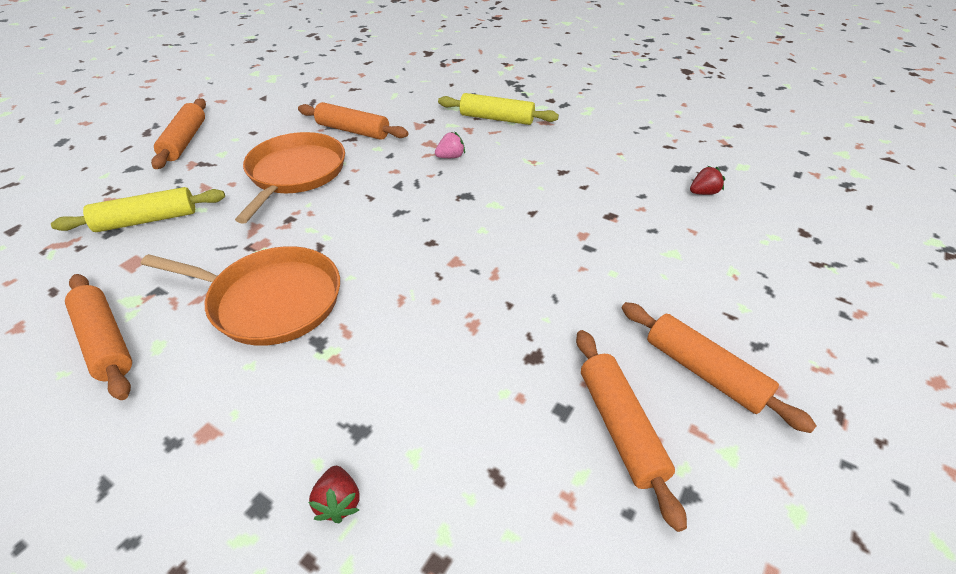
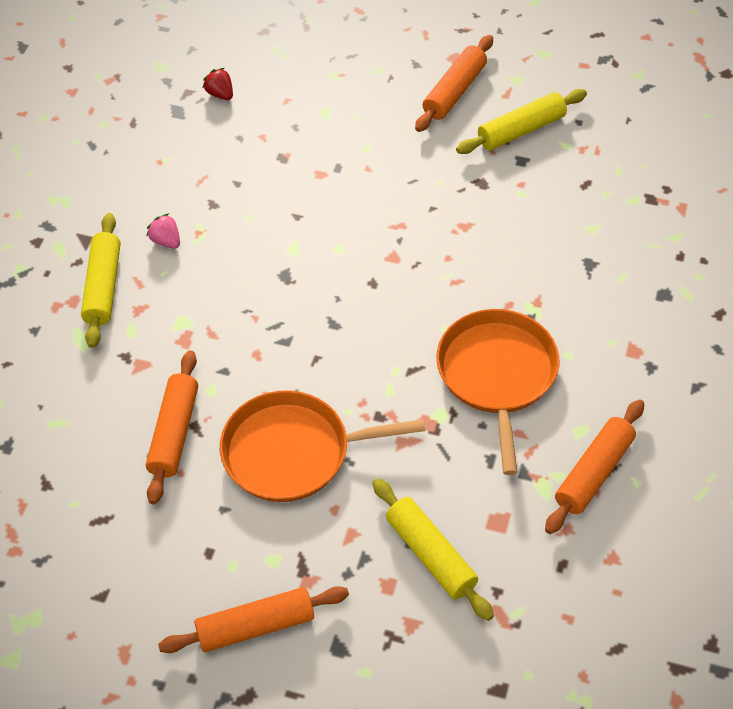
camera: 105 degrees left, 10 degrees up
(338, 502) = (641, 255): red strawberry -> none
(450, 157) = (211, 309): pink strawberry -> pink strawberry (166, 241)
(620, 427) = (521, 130): orange rolling pin -> yellow rolling pin

